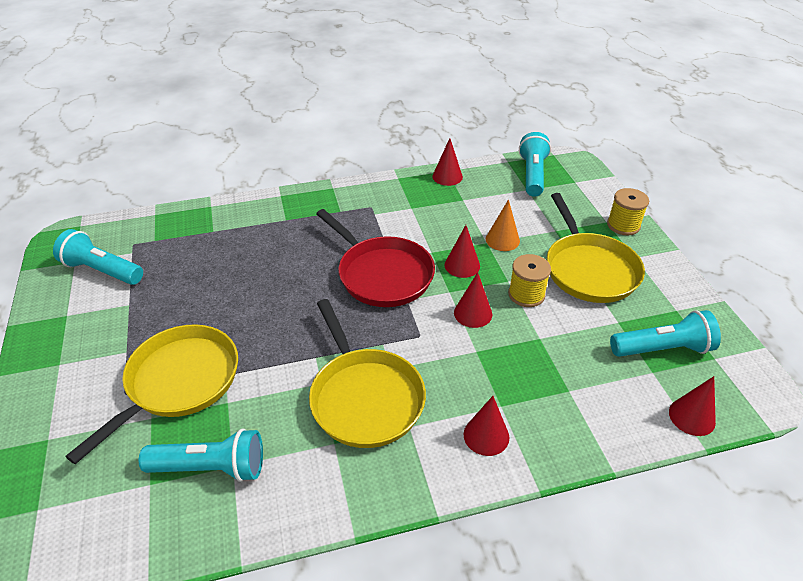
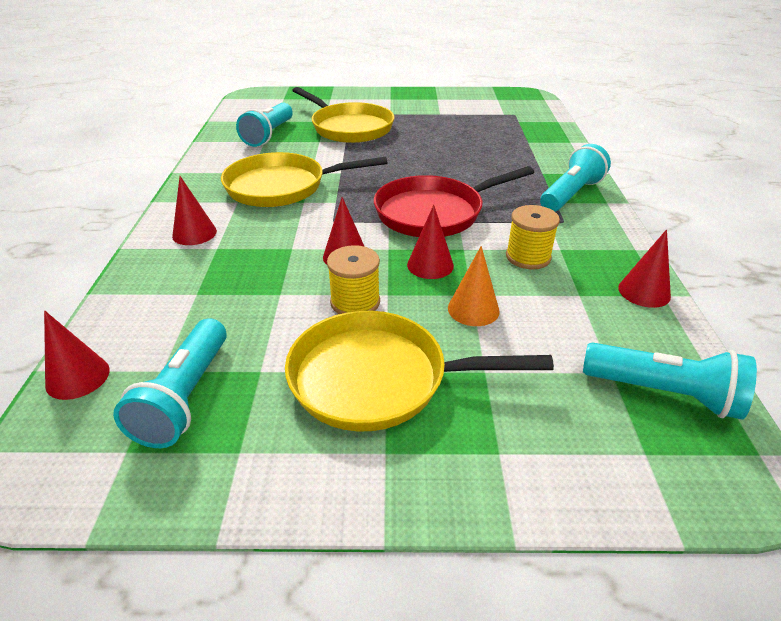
camera: 105 degrees right, 5 degrees down
(102, 271) = (483, 106): turquoise flashlight -> turquoise flashlight (570, 194)
(623, 225) = (482, 475): yellow spool -> yellow spool (528, 257)

